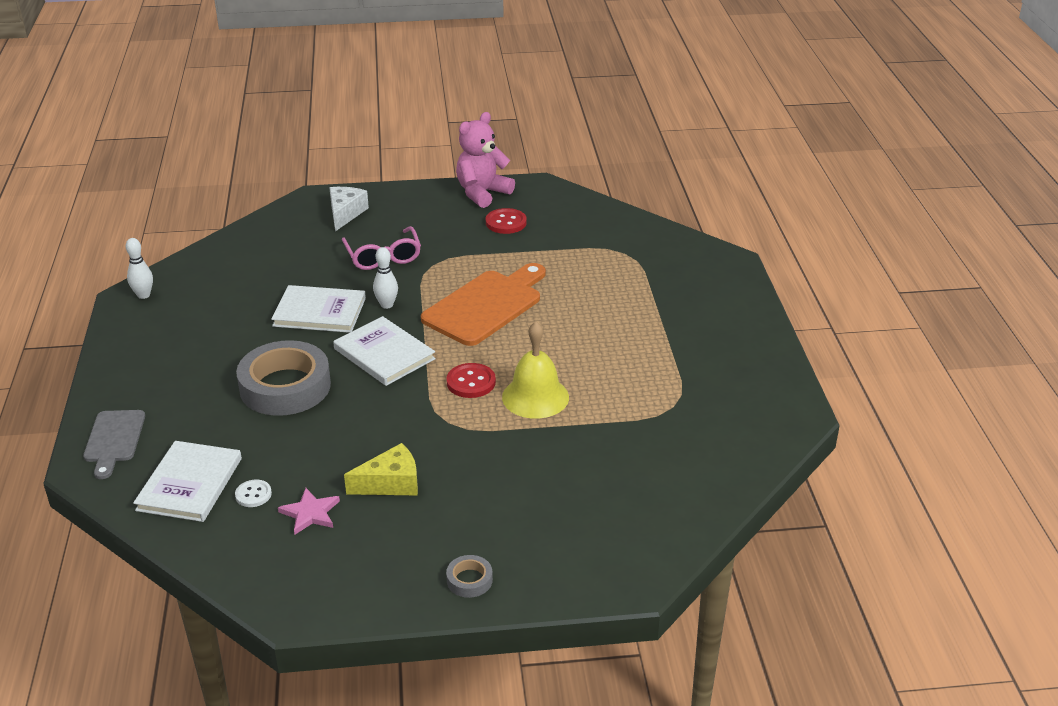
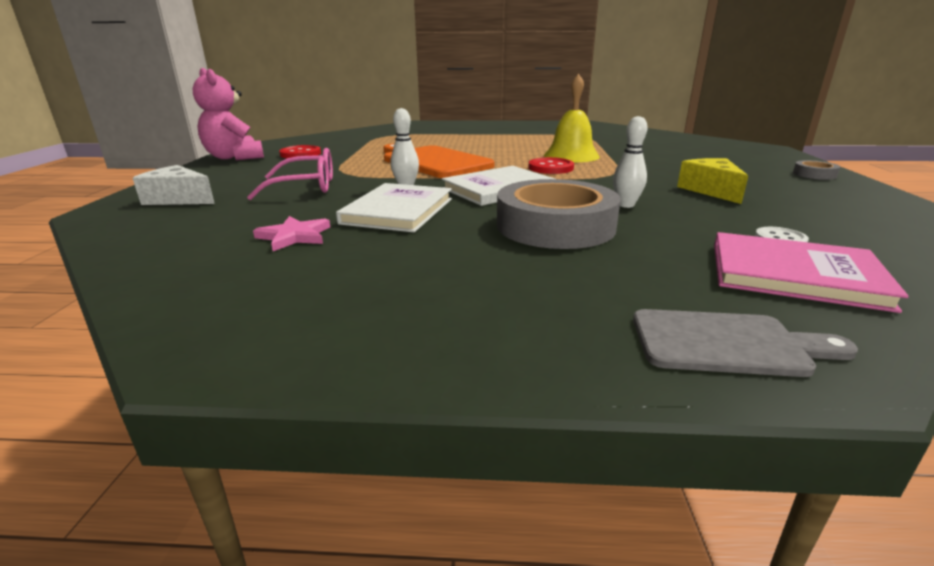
camera: 80 degrees left, 10 degrees down
(143, 295) = (218, 334): white bowling pin -> white bowling pin (626, 205)
(190, 484) = (794, 275): white book -> pink book
(310, 513) = (786, 216): pink star -> pink star (294, 236)

